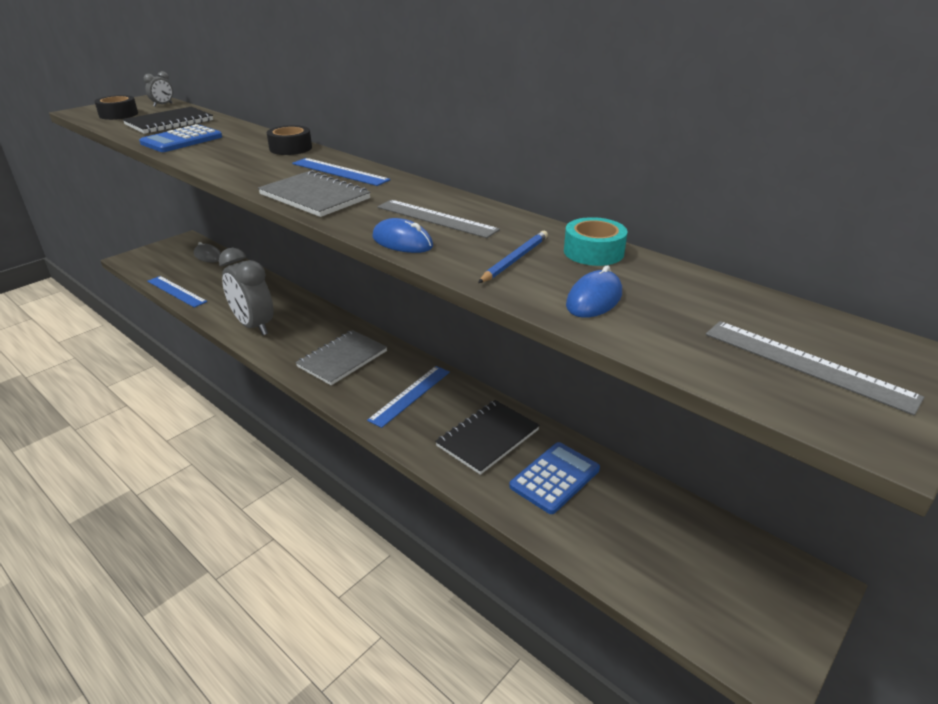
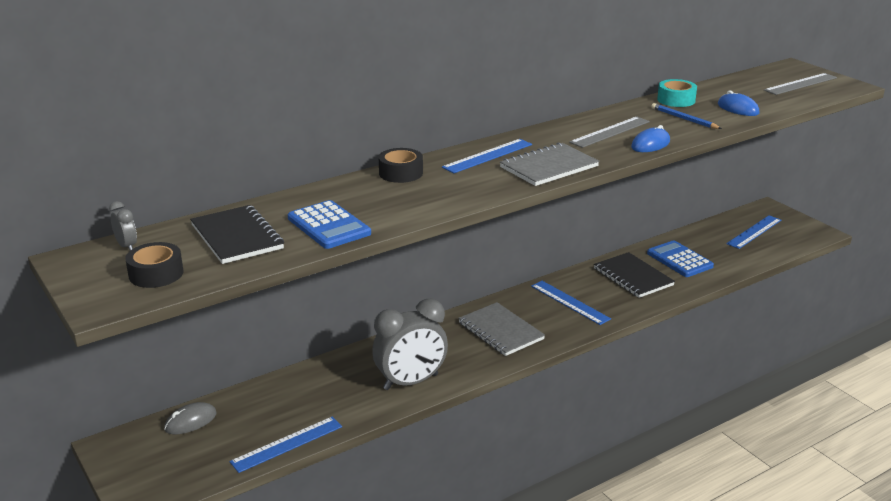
camera: 75 degrees left, 5 degrees down
(701, 563) = (754, 232): none -> blue ruler

